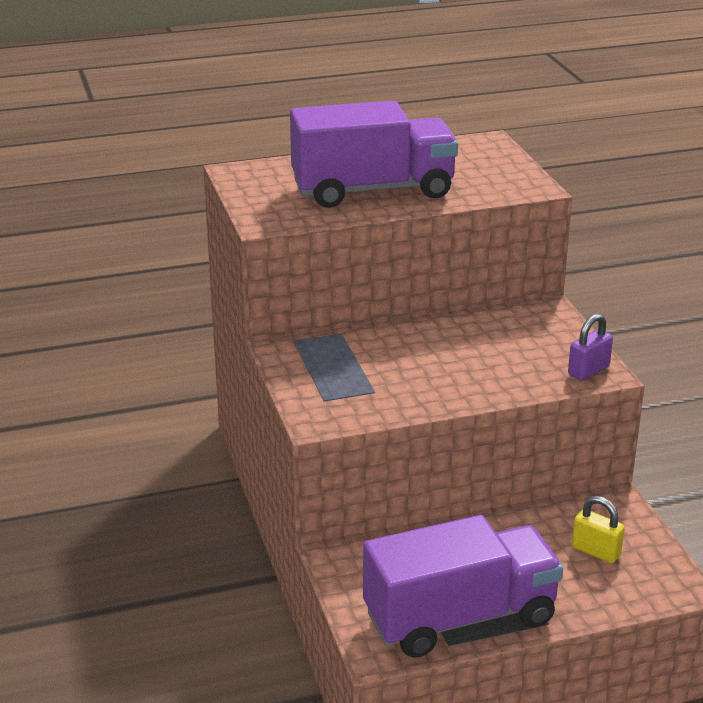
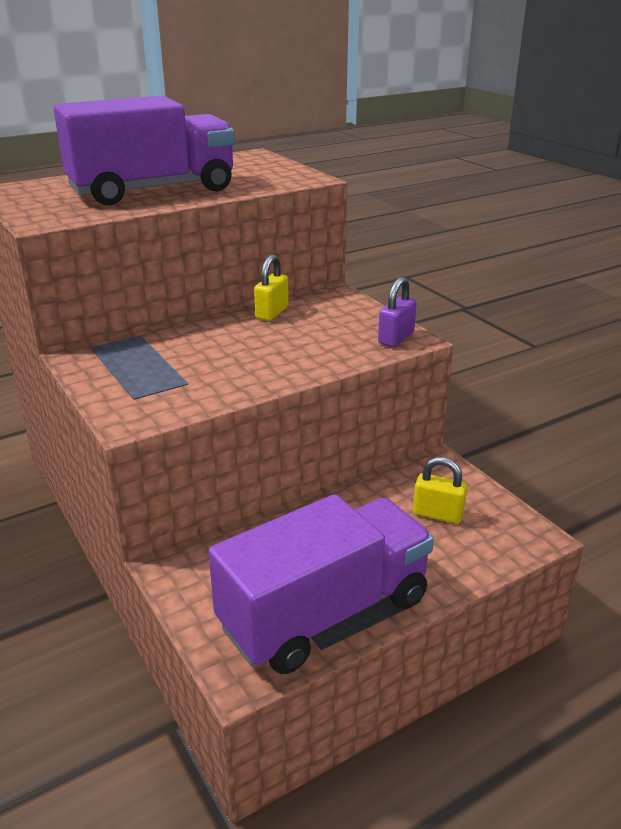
camera: 15 degrees left, 0 degrees up
(474, 323) = (272, 313): none -> yellow padlock

